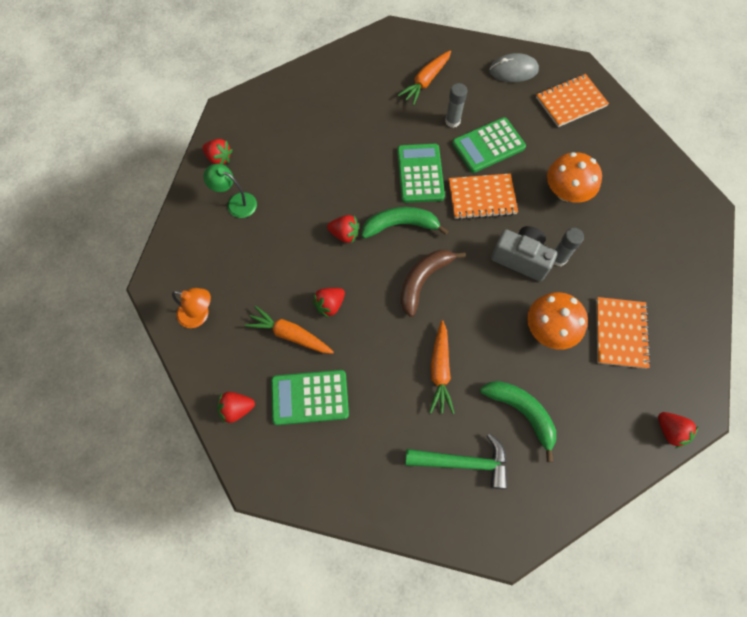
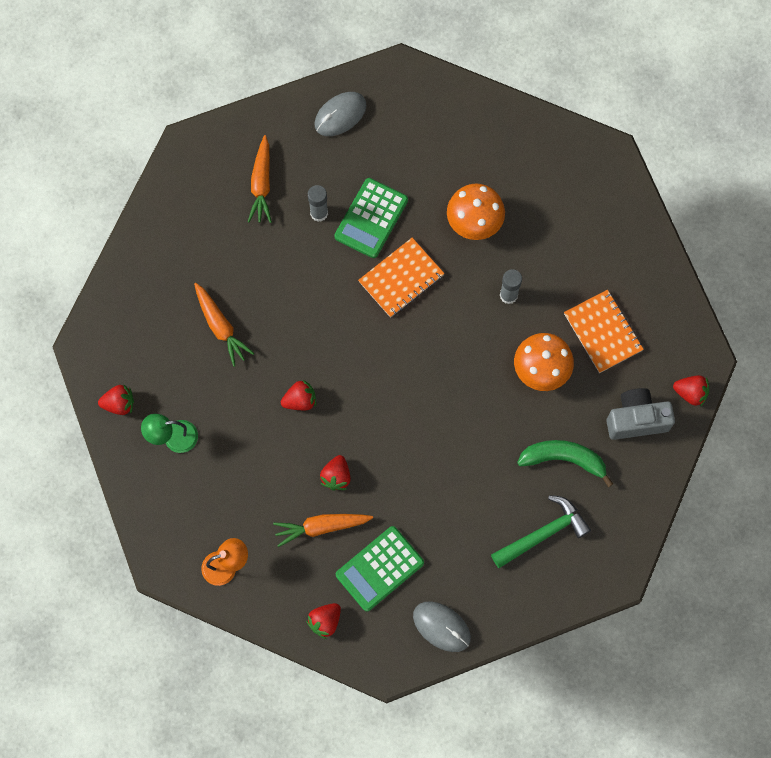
camera: 35 degrees left, 5 degrees up
(324, 480) = (441, 627): none -> grey mouse
(400, 225) = (345, 357): green banana -> none
(420, 173) = (326, 291): green calculator -> none
(423, 280) = (403, 397): brown banana -> none
(440, 371) = (473, 470): orange carrot -> orange carrot (221, 327)
(520, 259) = (475, 318): grey camera -> grey camera (636, 419)
(570, 102) = (419, 117): orange notebook -> none

